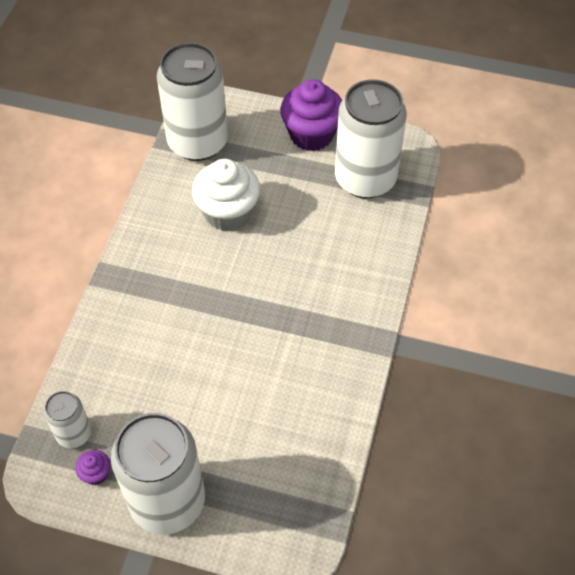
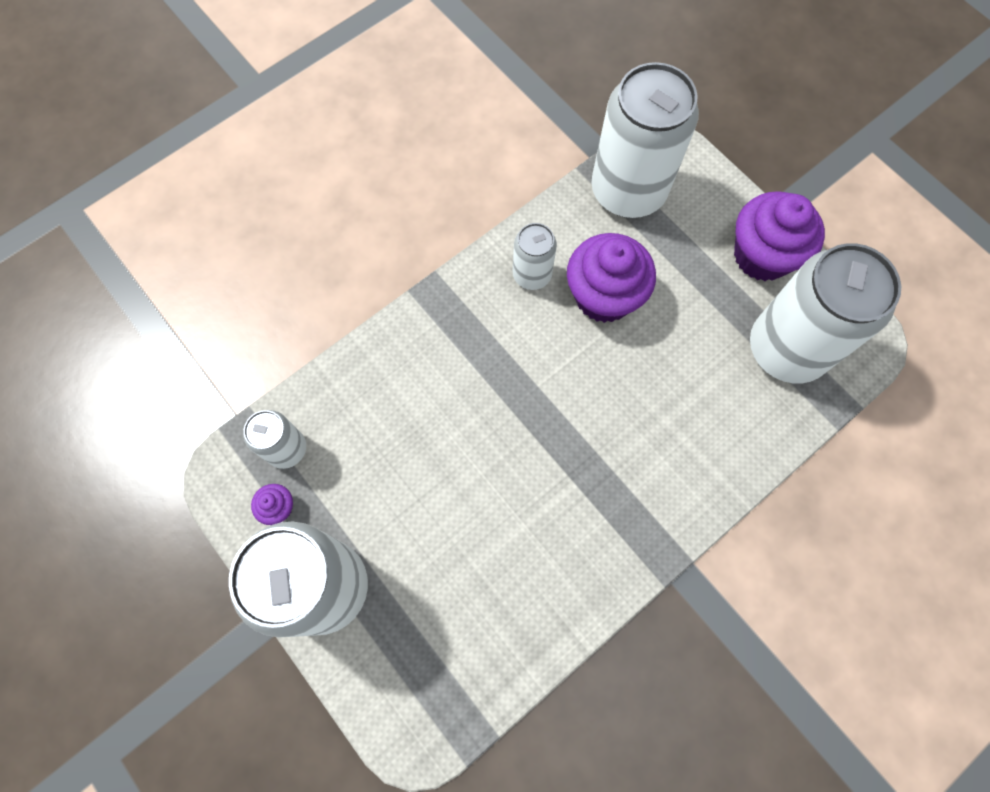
camera: 35 degrees right, 15 degrees up
(170, 226) = (532, 275): none -> white can
(228, 213) = (604, 296): white cupcake -> purple cupcake

